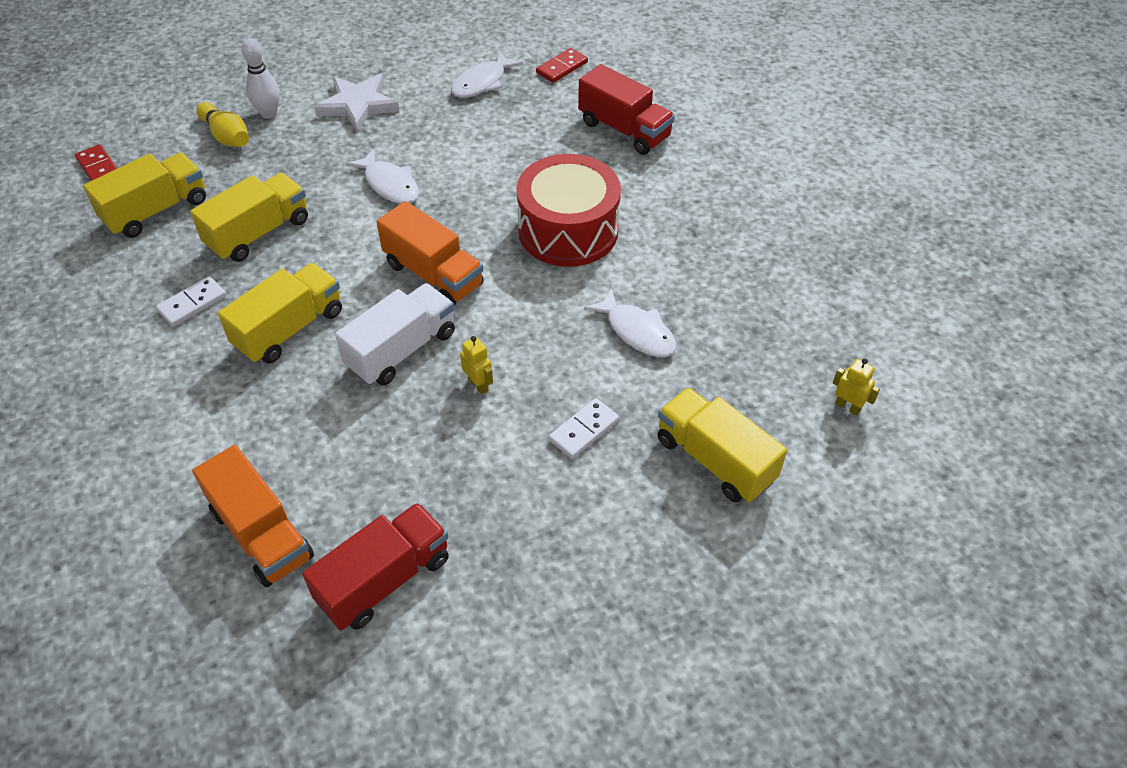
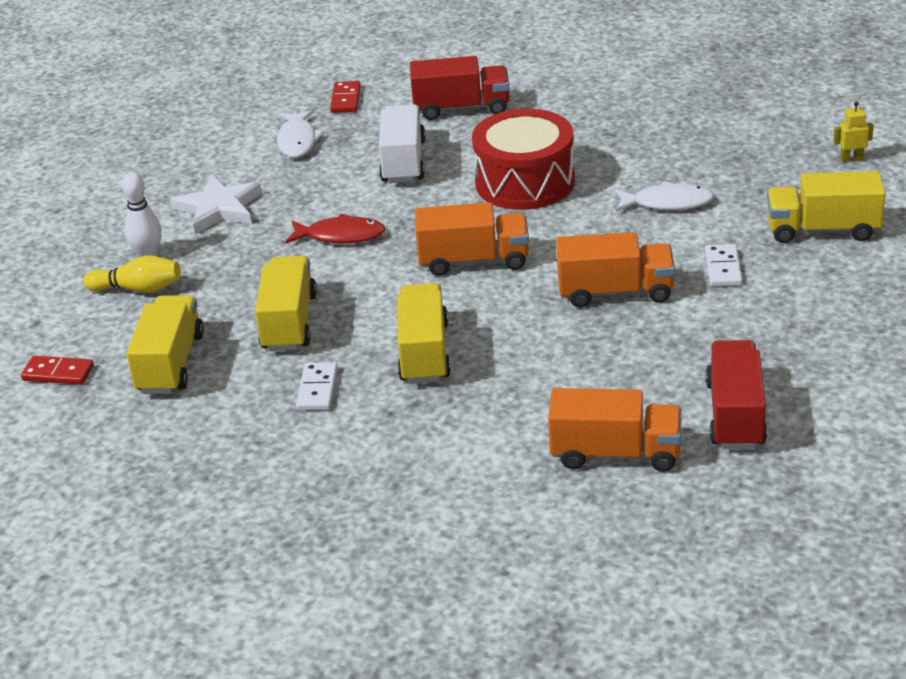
camera: 40 degrees left, 15 degrees down
(390, 184) = (341, 236): white fish -> red fish
(401, 350) = (529, 310): white truck -> white truck (403, 162)
(478, 385) = (615, 292): yellow robot -> orange truck

